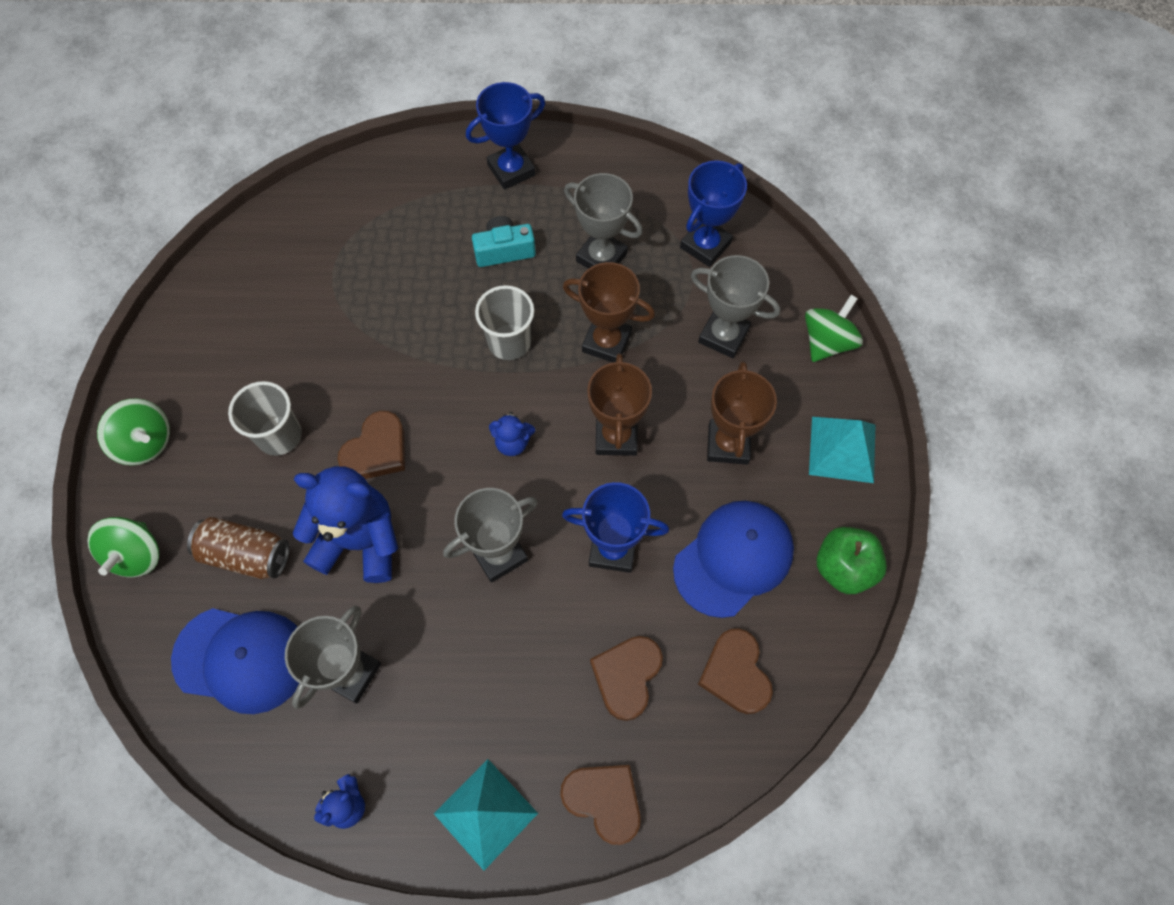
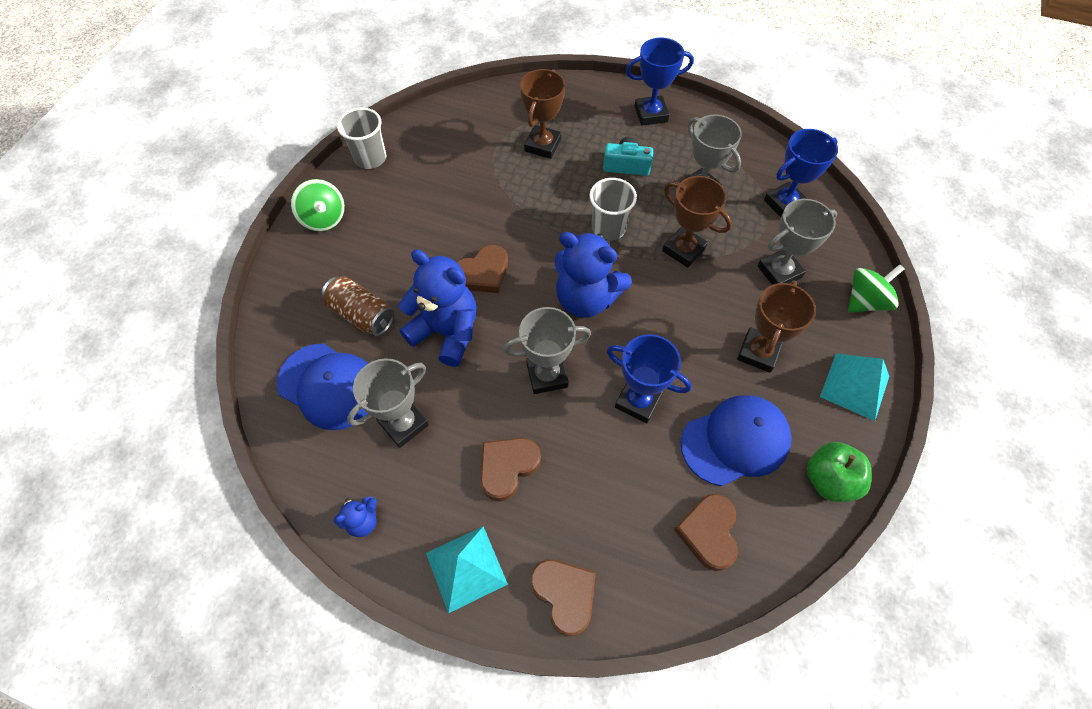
camera: 20 degrees right, 5 degrees down
(136, 555) = (287, 290): green spinning top -> none
(279, 435) = (417, 242): grey cup -> grey cup (370, 158)
(512, 442) = (586, 298): blue teddy bear -> blue teddy bear, size x2.12
(616, 436) = (668, 319): brown trophy -> brown trophy (543, 145)
(627, 676) = (616, 502): brown heart -> brown heart (507, 467)
(723, 335) = (779, 272): grey trophy -> grey trophy turned 75 degrees counterclockwise

